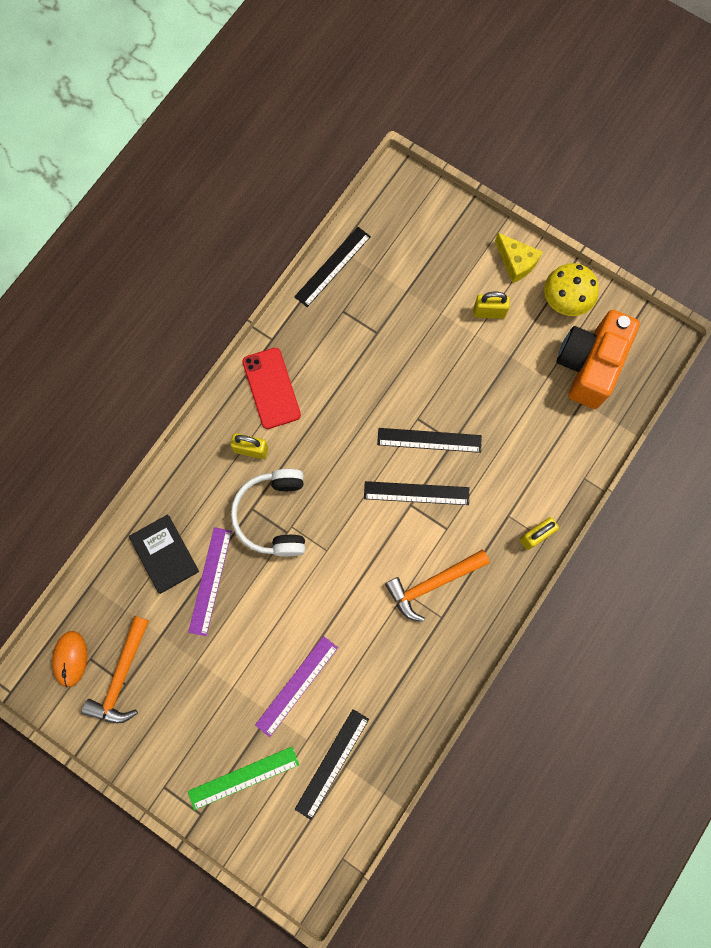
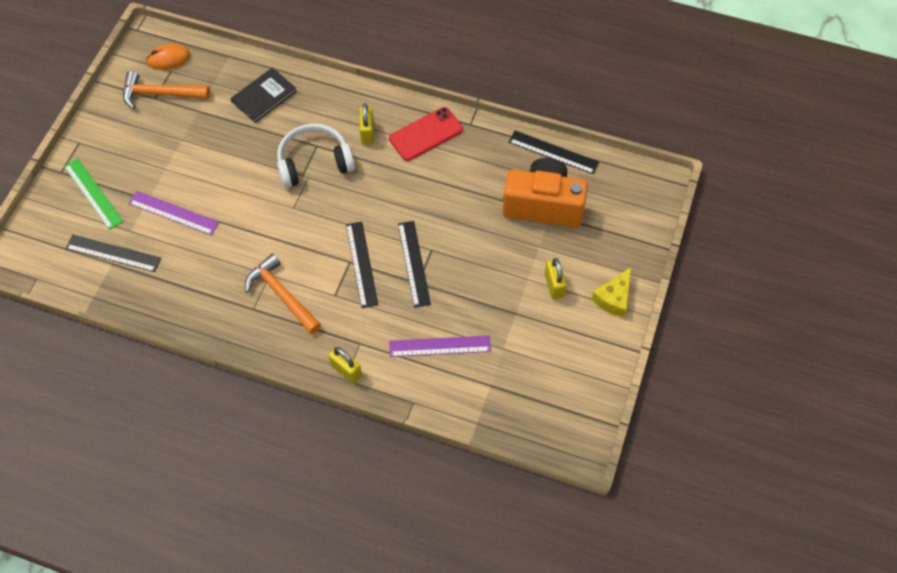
camera: 75 degrees right, 15 degrees down
(210, 581) = (249, 132): purple ruler -> purple ruler (440, 346)
(565, 300) = (590, 349): yellow mushroom -> none
(589, 365) = (529, 384): orange camera -> orange camera (543, 205)

